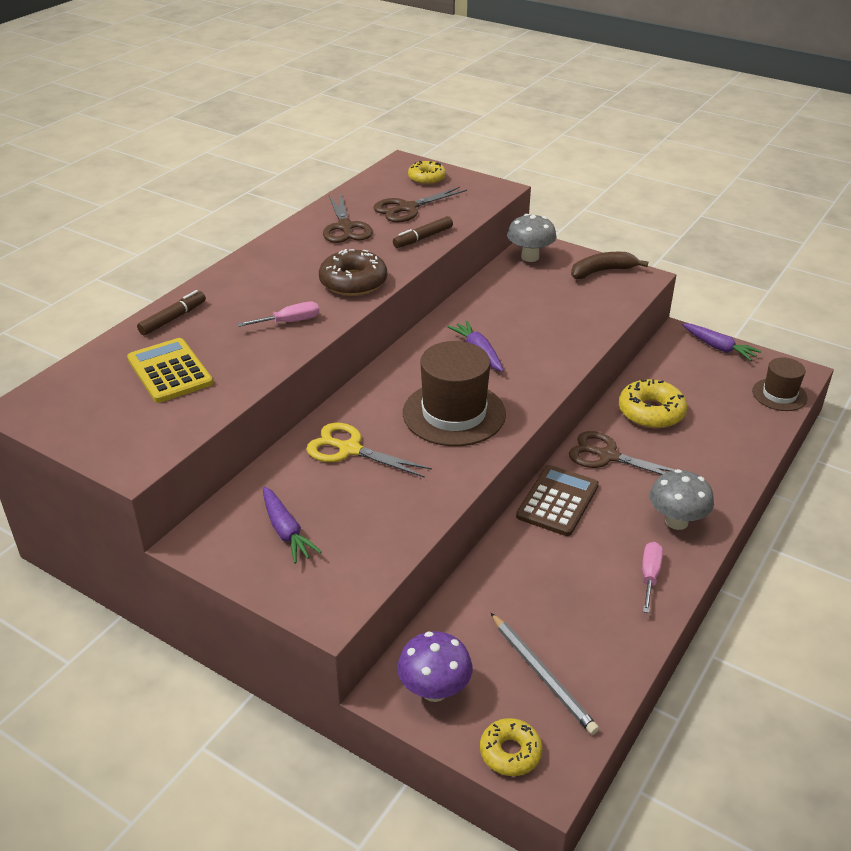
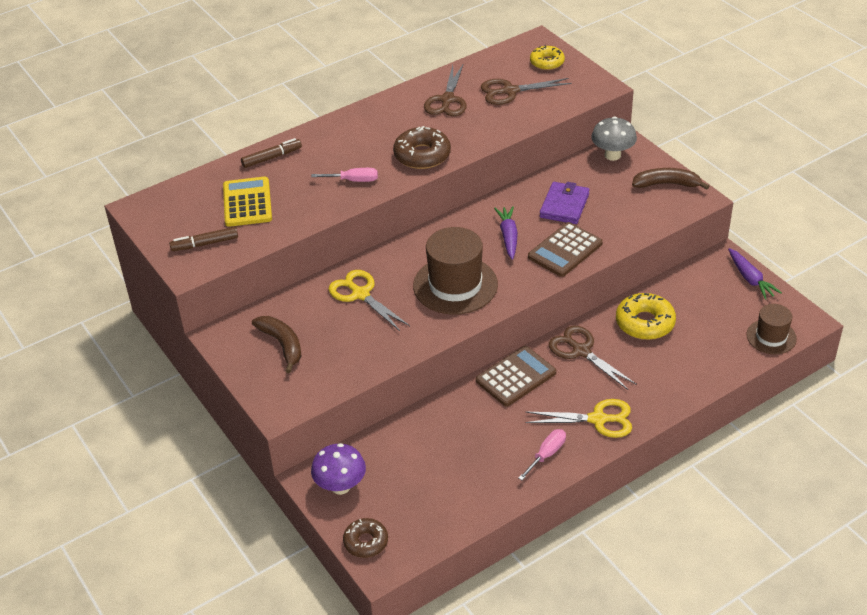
camera: 25 degrees right, 5 degrees up
(286, 531) = (282, 345): purple carrot -> brown banana
(423, 238) = (504, 124): brown marker -> brown marker (205, 244)
(510, 752) = (366, 542): yellow donut -> brown donut
(516, 311) = (564, 206): none -> purple wallet
(542, 675) = (420, 500): grey pencil -> none
(548, 352) = (565, 250): none -> brown calculator
(676, 521) = (598, 419): grey mushroom -> yellow scissors

